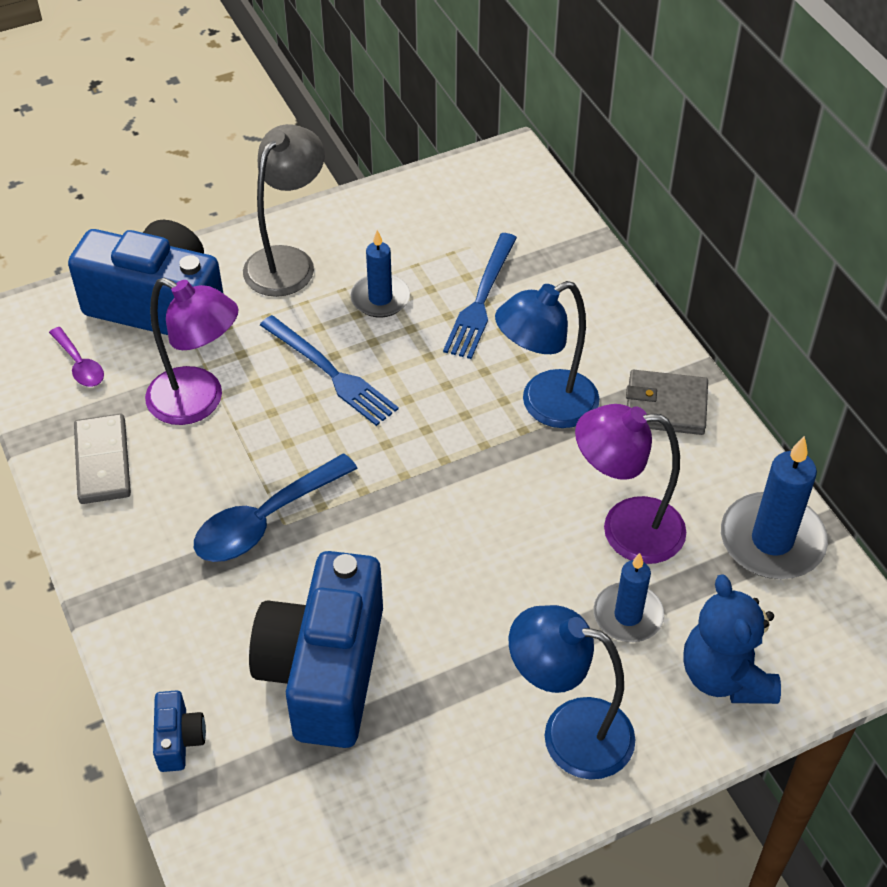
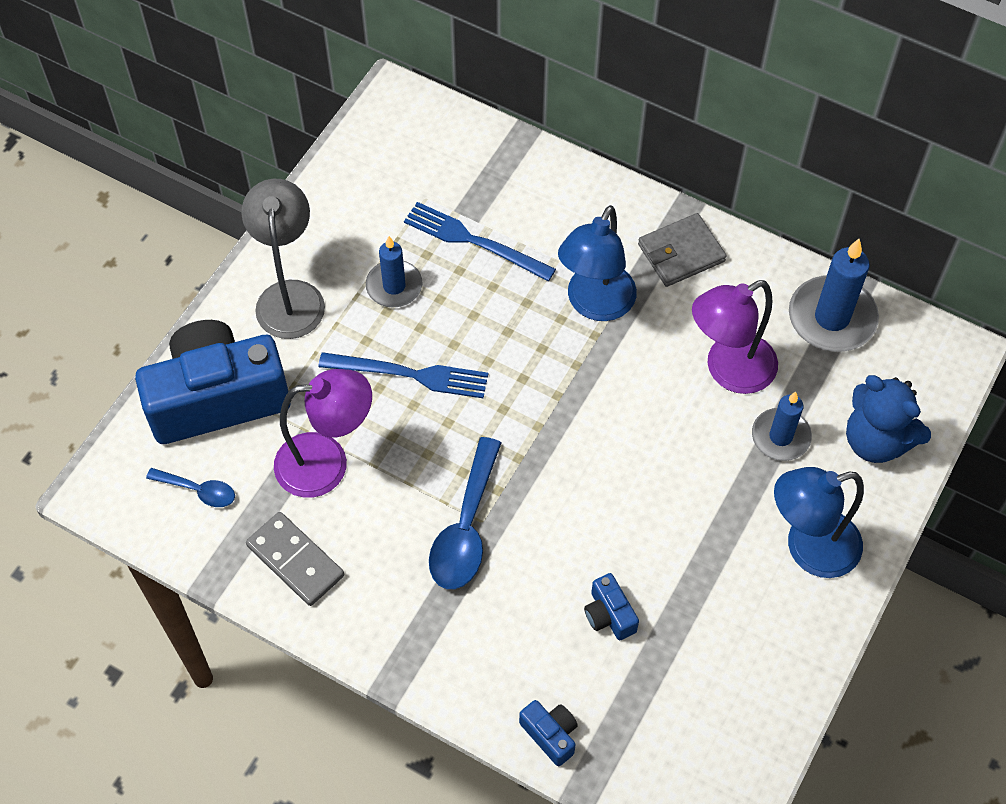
camera: 35 degrees left, 10 degrees up
(80, 365) = (198, 490): purple spoon -> blue spoon
(325, 671) = (609, 615): blue camera -> blue camera, size x0.40
(481, 300) = (474, 241): blue fork -> blue fork turned 135 degrees clockwise

